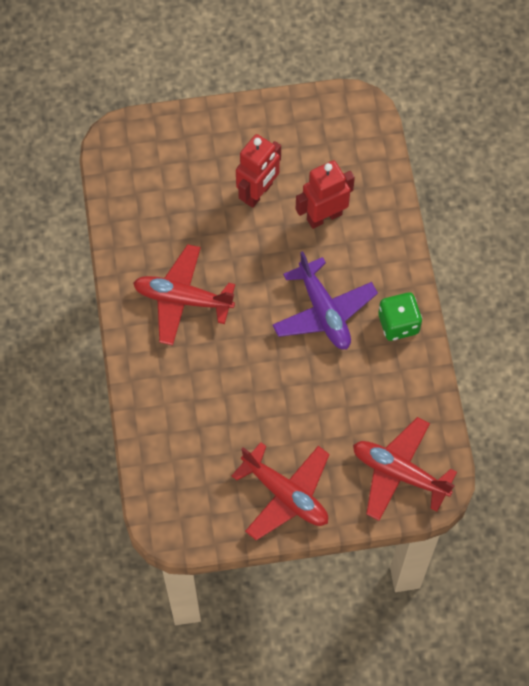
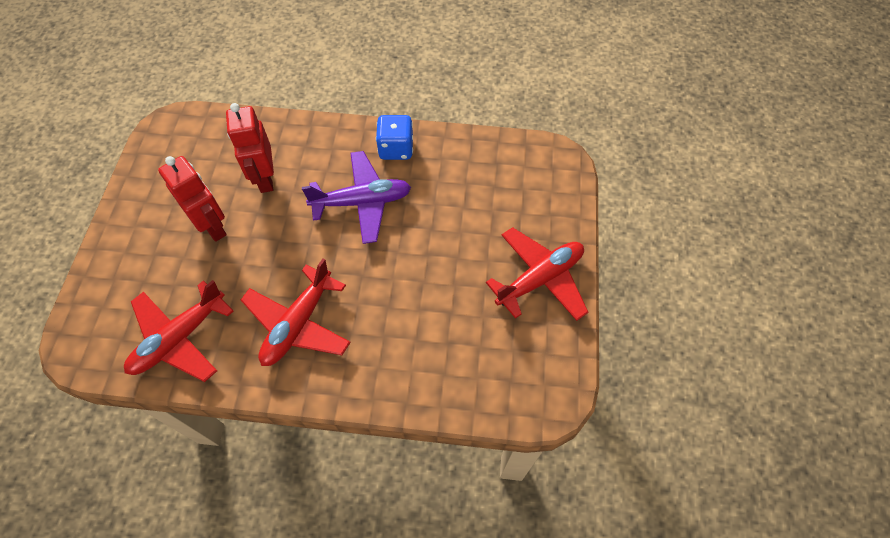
camera: 75 degrees left, 5 degrees down
(398, 324) = (396, 148): green dice -> blue dice
(399, 473) = (539, 183): red plane -> red plane (180, 338)

